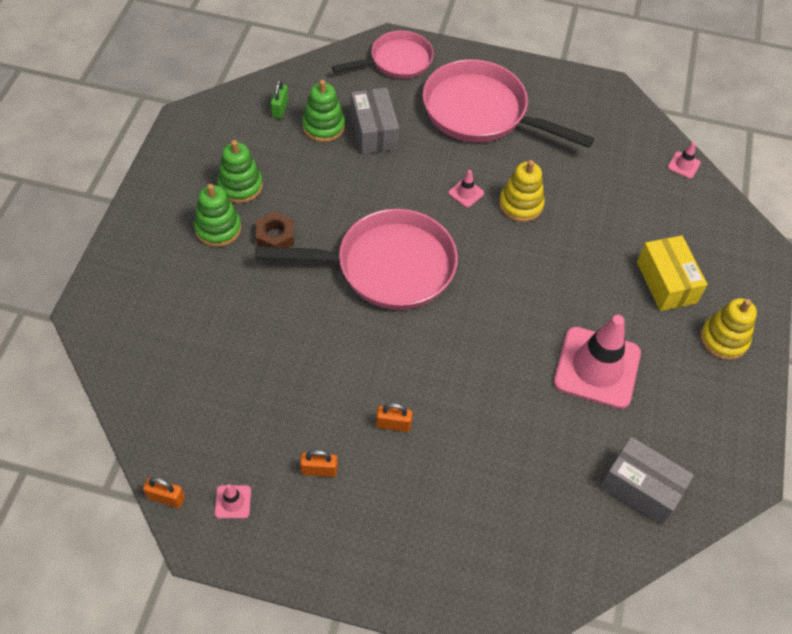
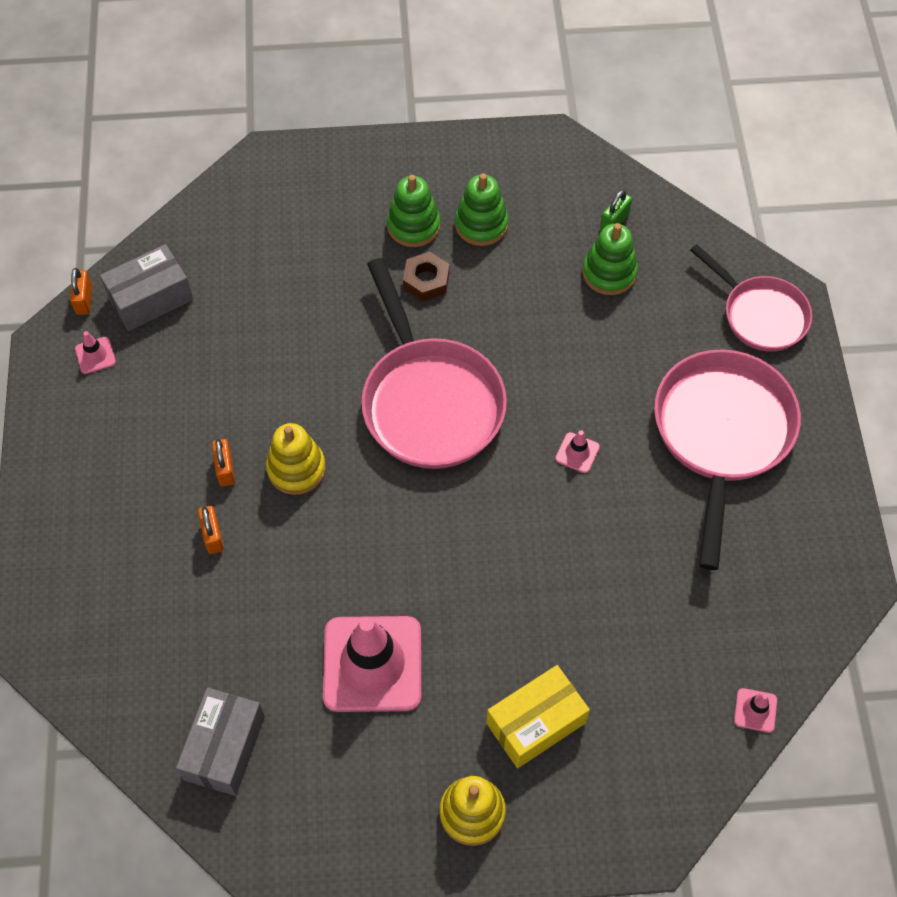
camera: 75 degrees right, 5 degrees up
(280, 109) = (614, 221): green padlock -> green padlock turned 45 degrees counterclockwise
(319, 470) = (151, 417): orange padlock -> orange padlock (213, 536)
(374, 131) = (628, 326): grey box -> grey box (150, 298)
(520, 205) = (587, 519): yellow stacking toy -> yellow stacking toy (296, 469)

